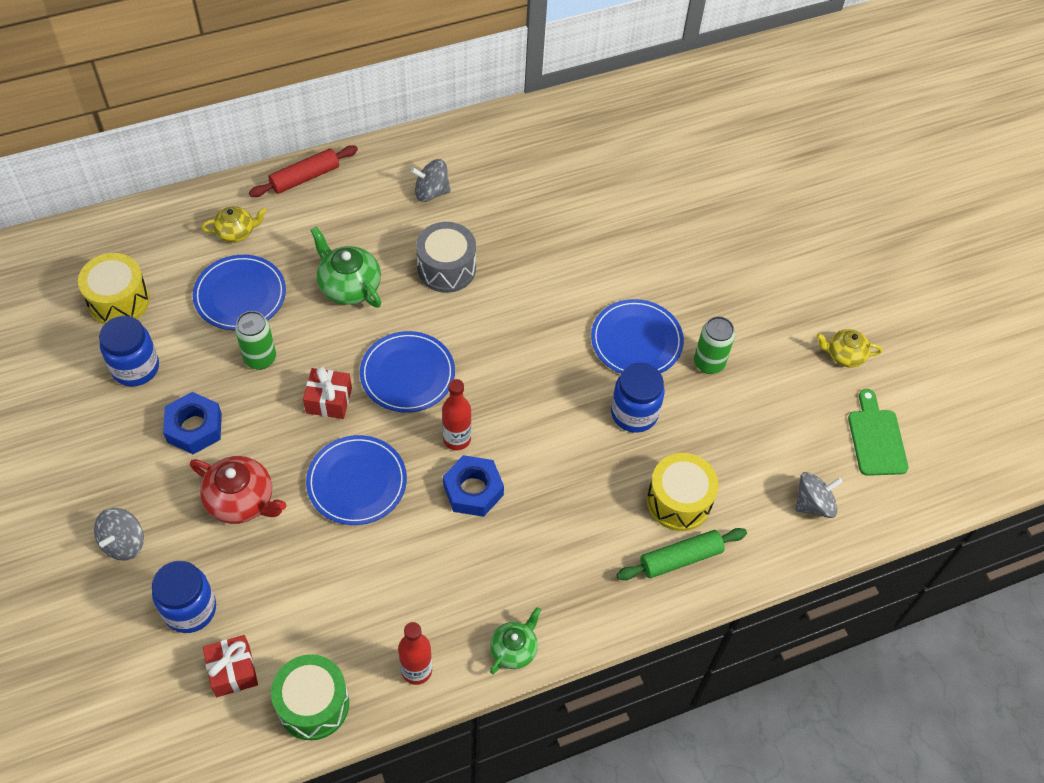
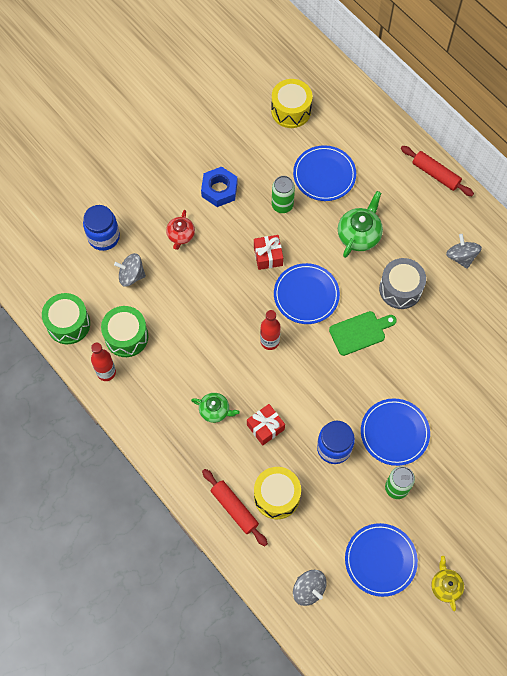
camera: 75 degrees right, 10 degrees up
(124, 543) = (132, 186): grey spinning top -> grey spinning top (131, 275)
(135, 368) = (247, 141): blue jar -> none
(233, 671) = (75, 274): red gift -> red gift (265, 427)
(236, 232) = (372, 152): yellow teapot -> none
(241, 501) = (180, 235): red teapot -> red teapot, size x0.64
(357, 482) = (217, 294): blue plate -> blue plate (380, 560)
(370, 624) = (126, 336): none -> green drum
(473, 490) = (236, 364): blue nut -> none
(514, 649) = (137, 423): green teapot -> green teapot (215, 410)
(680, 558) = (234, 508): green rolling pin -> red rolling pin
(876, 438) = (381, 625): green cutting board -> green cutting board (360, 332)

